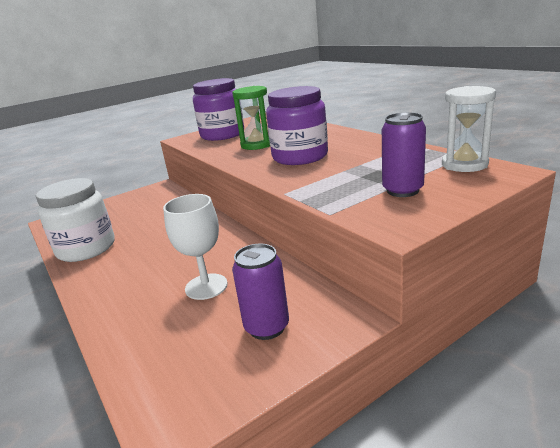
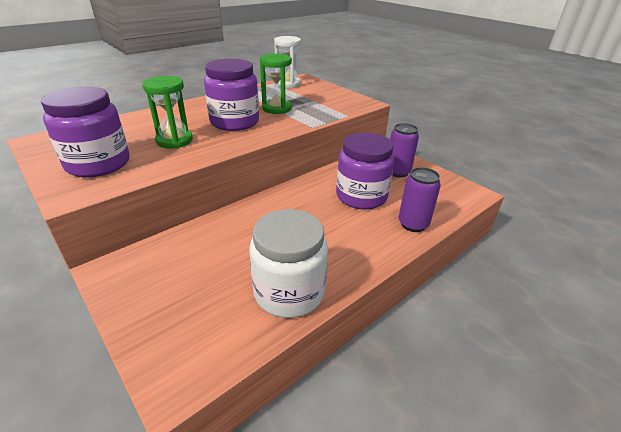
camera: 100 degrees left, 10 degrees up
(206, 286) = (361, 196): white goblet -> purple jar
(347, 169) = (277, 108): none -> green hourglass
(402, 190) = (320, 98): purple can -> purple can (413, 224)

